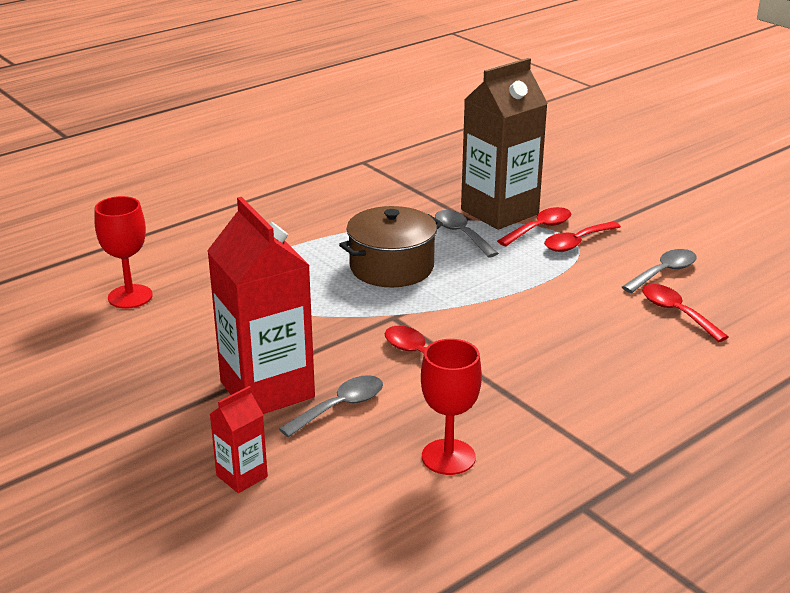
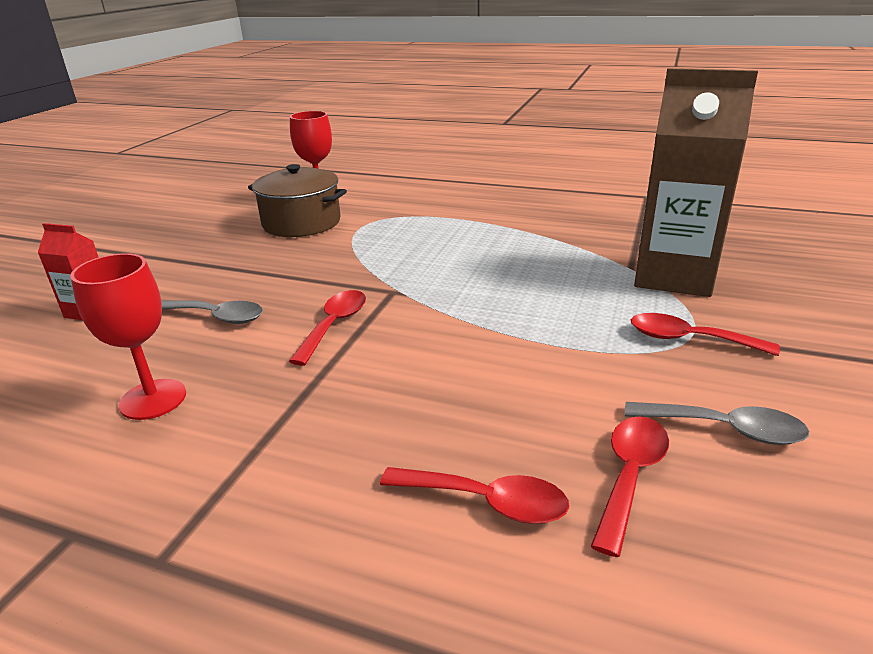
camera: 60 degrees right, 0 degrees up
(267, 389) = (225, 280): red carton -> none
(391, 267) = (480, 263): brown pot -> brown pot (301, 223)
(461, 234) = (593, 273): grey spoon -> none
(540, 228) = (680, 308): red spoon -> red spoon (487, 502)

